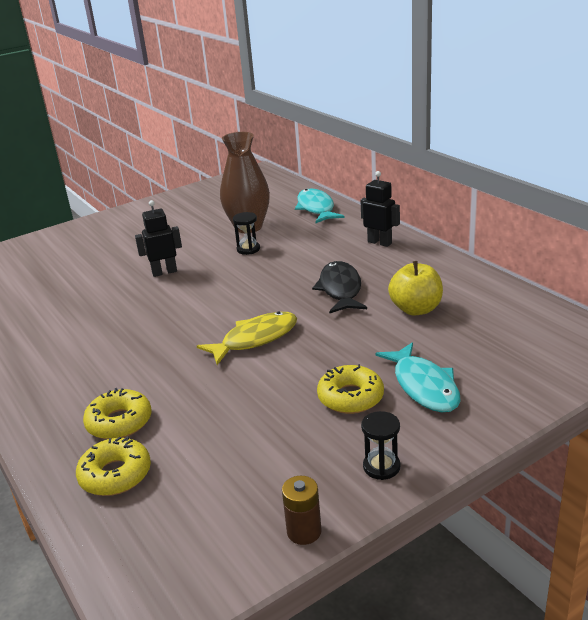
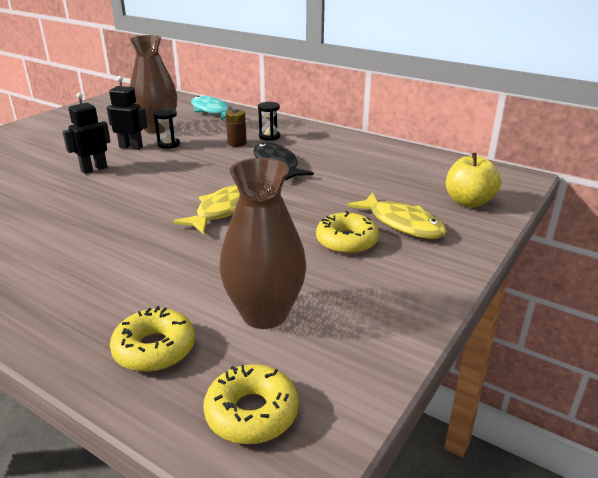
camera: 25 degrees left, 0 degrees up
(119, 422) = (127, 300): yellow donut -> yellow donut (252, 413)
(223, 462) = (264, 314): none -> brown vase
(304, 531) = (387, 356): brown battery -> brown battery (237, 143)
(379, 242) = (285, 130): black robot -> black robot (131, 147)
(381, 467) = (415, 289): black hourglass -> black hourglass (269, 137)
(416, 309) = (352, 171): yellow apple -> yellow apple (468, 202)
(423, 386) = (402, 224): turquoise fish -> yellow fish

